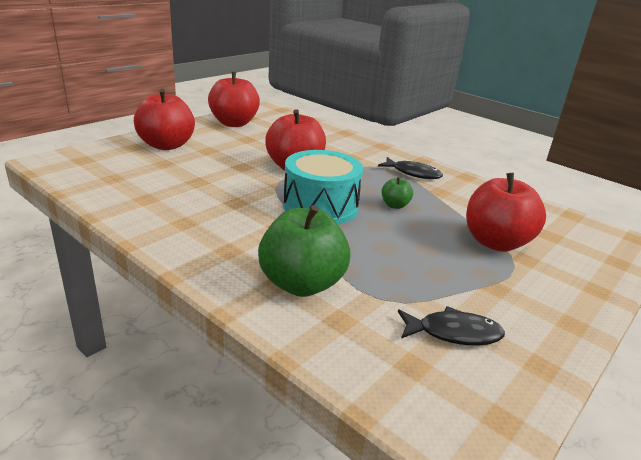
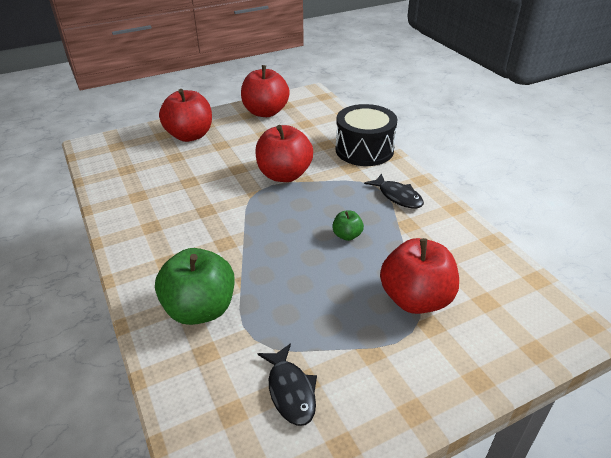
camera: 25 degrees right, 10 degrees up
(320, 206) = (275, 226): turquoise drum -> none
(354, 144) = (364, 150): none -> black drum
(453, 333) = (290, 391): black fish -> black fish turned 45 degrees clockwise

